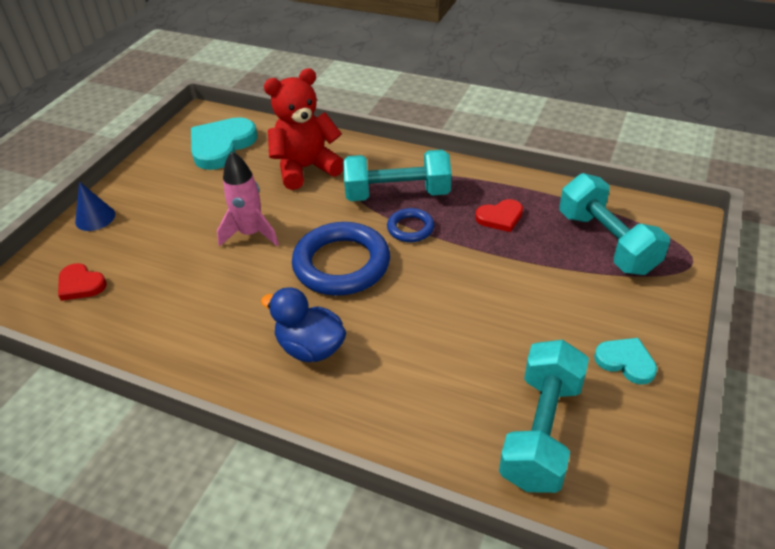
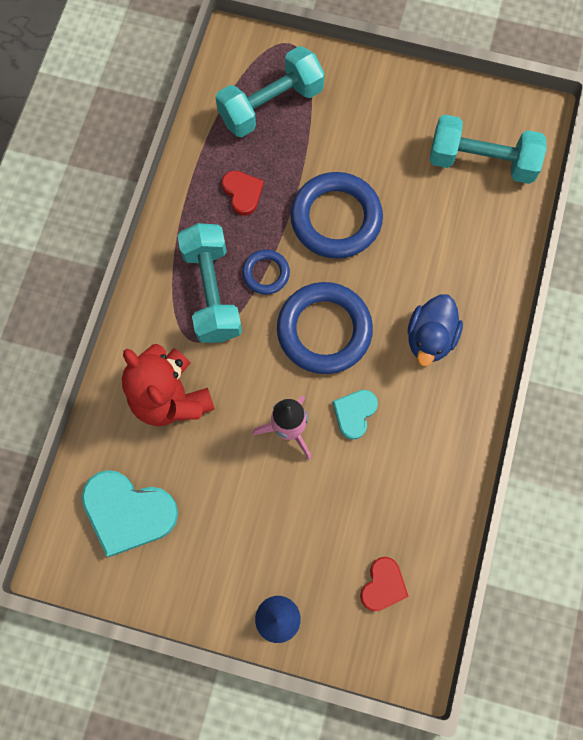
camera: 100 degrees left, 30 degrees up
(466, 282) = (336, 219): none -> blue ring
(625, 362) = (408, 103): turquoise heart -> turquoise heart (354, 413)

